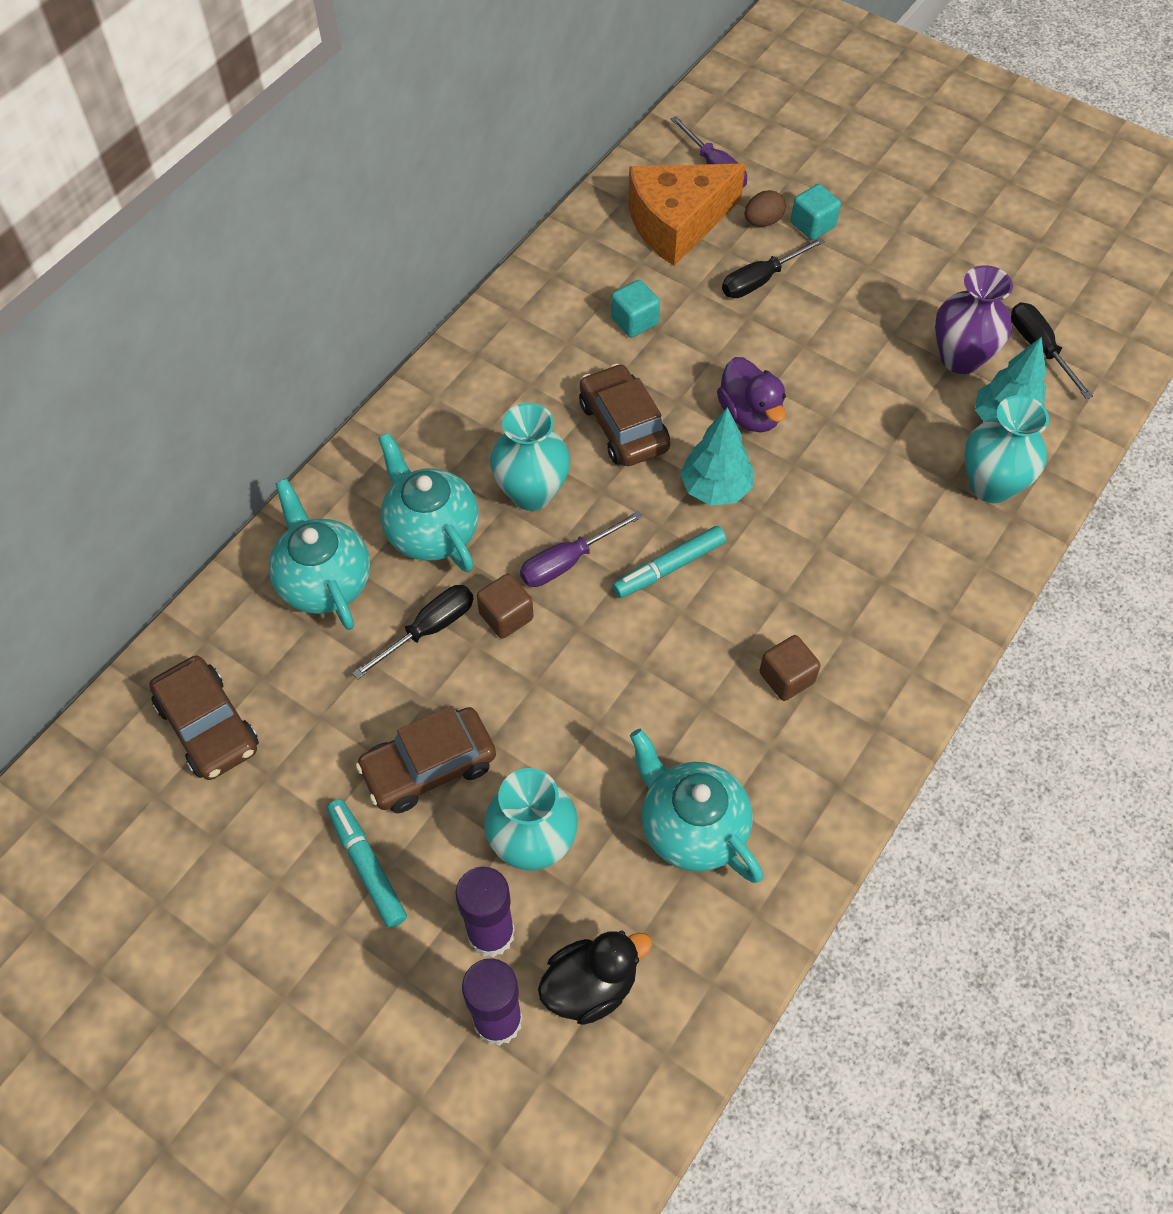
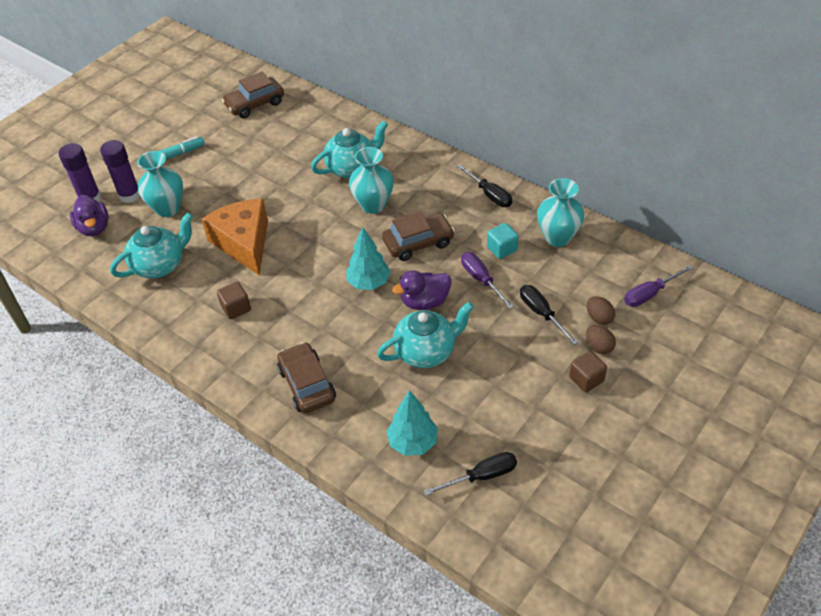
camera: 95 degrees right, 10 degrees down
(324, 581) = (326, 133): turquoise teapot -> turquoise teapot (426, 351)
(428, 629) = (292, 169): black screwdriver -> black screwdriver (489, 194)
(429, 767) = (217, 173): brown car -> brown car (307, 384)
(506, 616) = (295, 196): brown cube -> brown cube (586, 379)
(567, 562) = (326, 219): purple screwdriver -> purple screwdriver (481, 280)
(590, 986) = (94, 228): black duck -> purple duck
(669, 567) = (316, 260): turquoise marker -> none
(677, 223) = (591, 272): orange cheese -> orange cheese (244, 243)
(812, 225) = (599, 346): turquoise cube -> brown egg
(960, 358) = (472, 423): purple vase -> none
(991, 485) = (358, 426): turquoise vase -> turquoise vase (557, 237)

